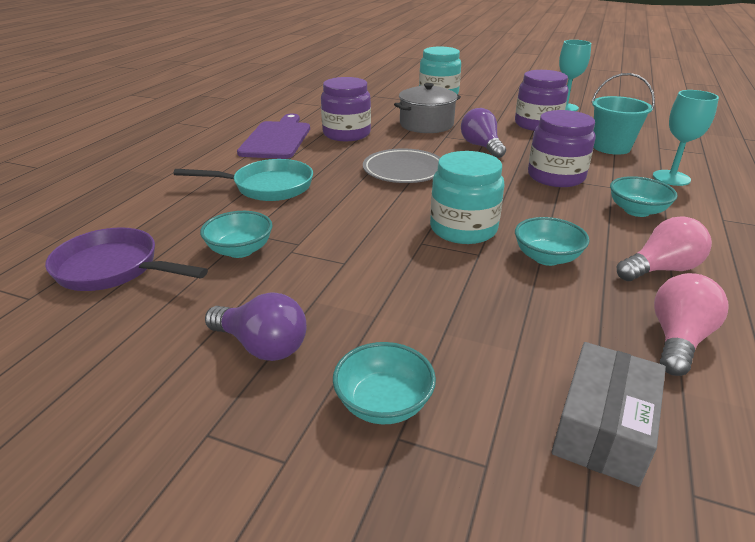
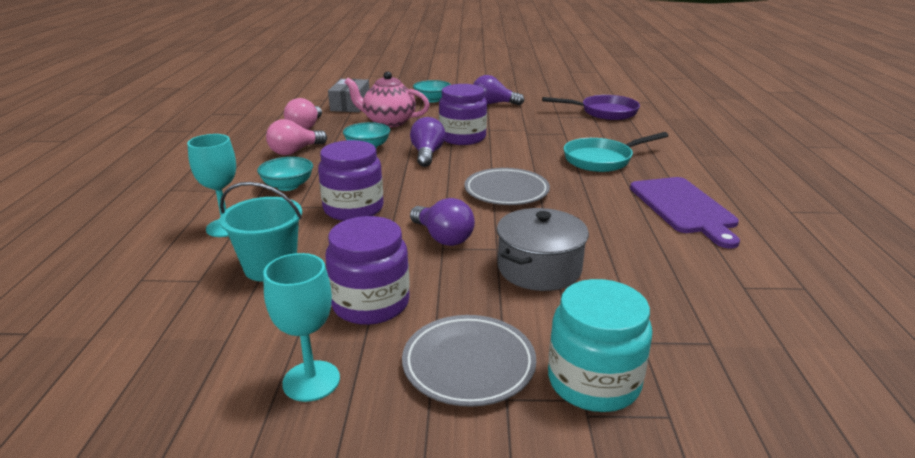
camera: 160 degrees right, 5 degrees down
(240, 250) = (555, 126): turquoise bowl -> none
(346, 134) = (621, 229): purple jar -> purple jar (462, 138)
(463, 229) = (427, 154): turquoise jar -> purple light bulb
(490, 103) = (468, 364): none -> grey plate
(509, 321) = (388, 122): none -> pink teapot

